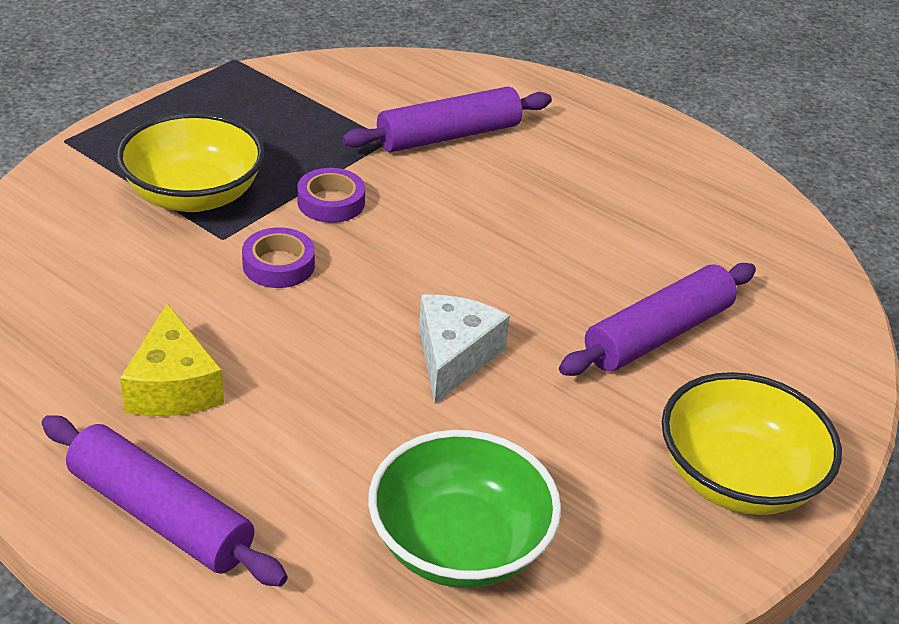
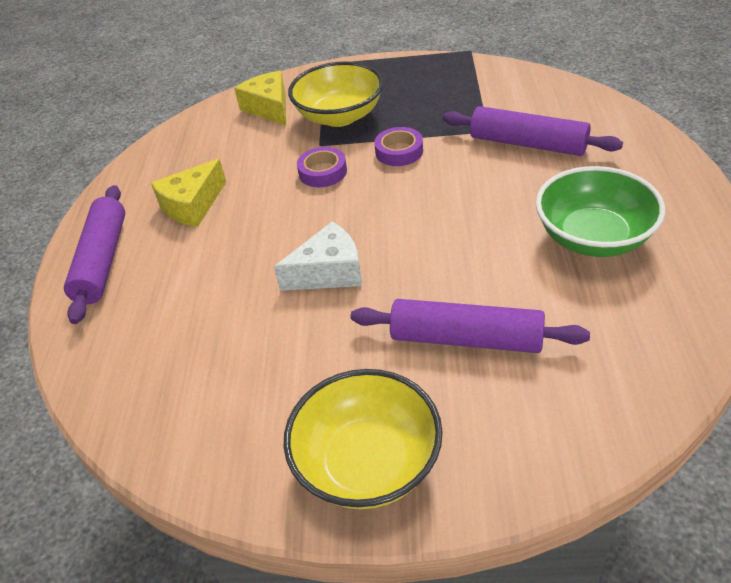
camera: 60 degrees right, 5 degrees up
(76, 226) = (269, 108): none -> yellow cheese
(459, 544) = (177, 370): green bowl -> green bowl (593, 237)

